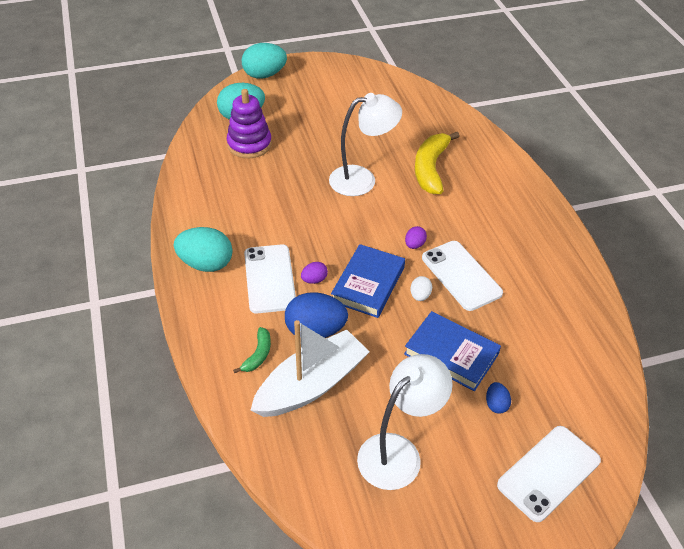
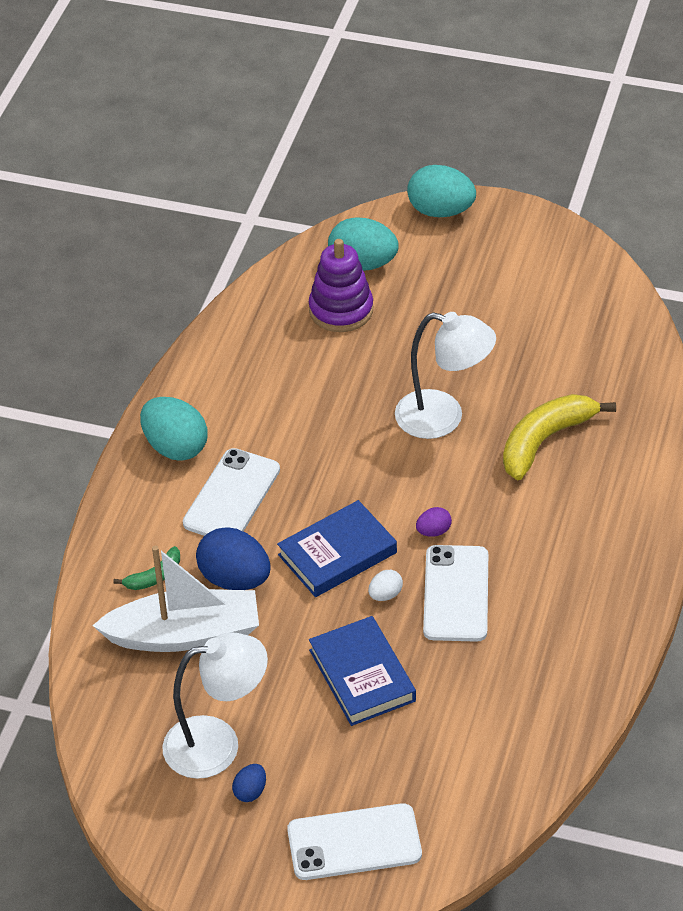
camera: 35 degrees right, 0 degrees up
(314, 280) = (280, 520): purple egg -> none
(496, 404) = (362, 751): blue egg -> blue egg (250, 791)

